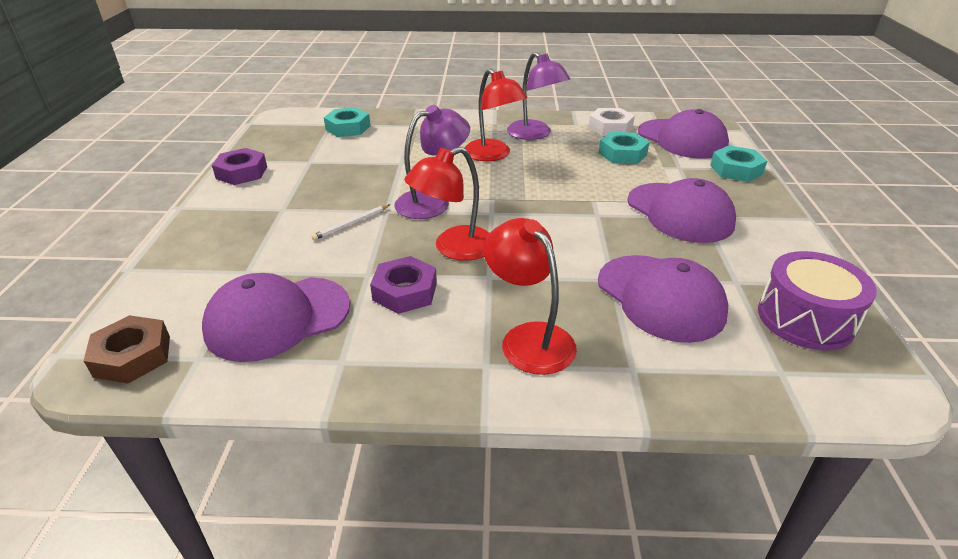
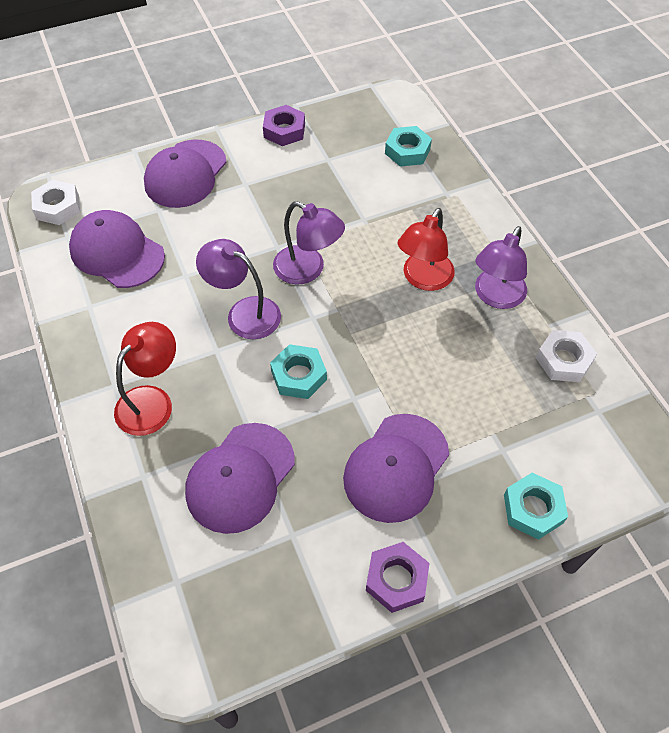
camera: 65 degrees right, 20 degrees up
(132, 356) = (58, 207): brown nut -> white nut
(351, 224) = (246, 234): white pencil -> none
(405, 291) = (174, 306): purple nut -> purple nut (396, 579)
(454, 248) = (244, 313): red lamp -> purple lamp
(622, 154) = (500, 388): turquoise nut -> turquoise nut (298, 375)
(682, 139) = (583, 439): purple cap -> purple cap (185, 174)
(805, 318) = (258, 597): purple drum -> none

